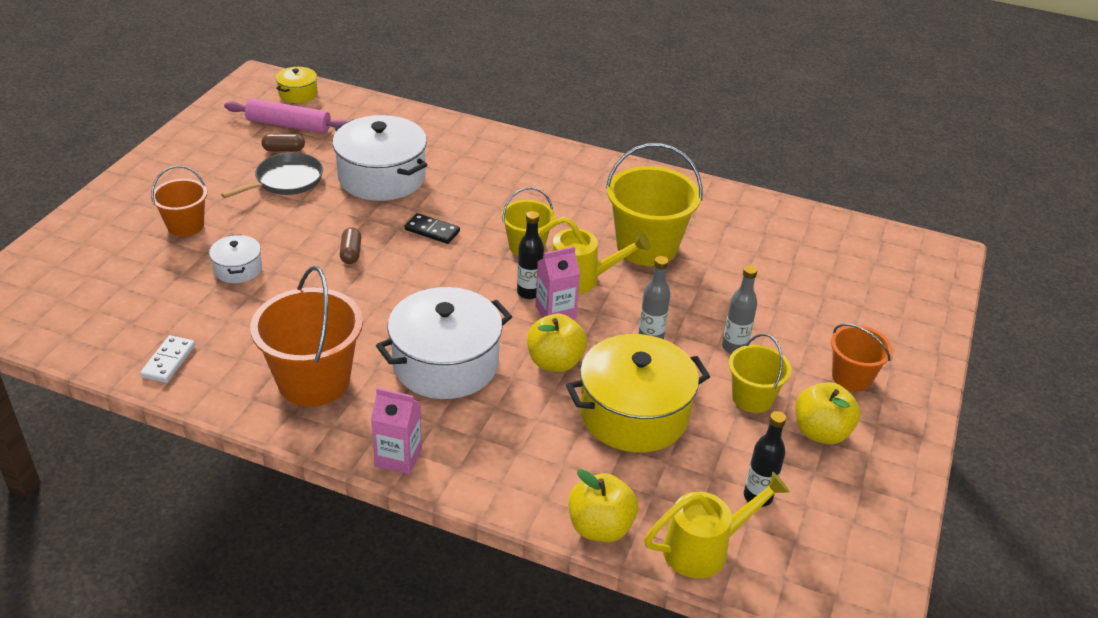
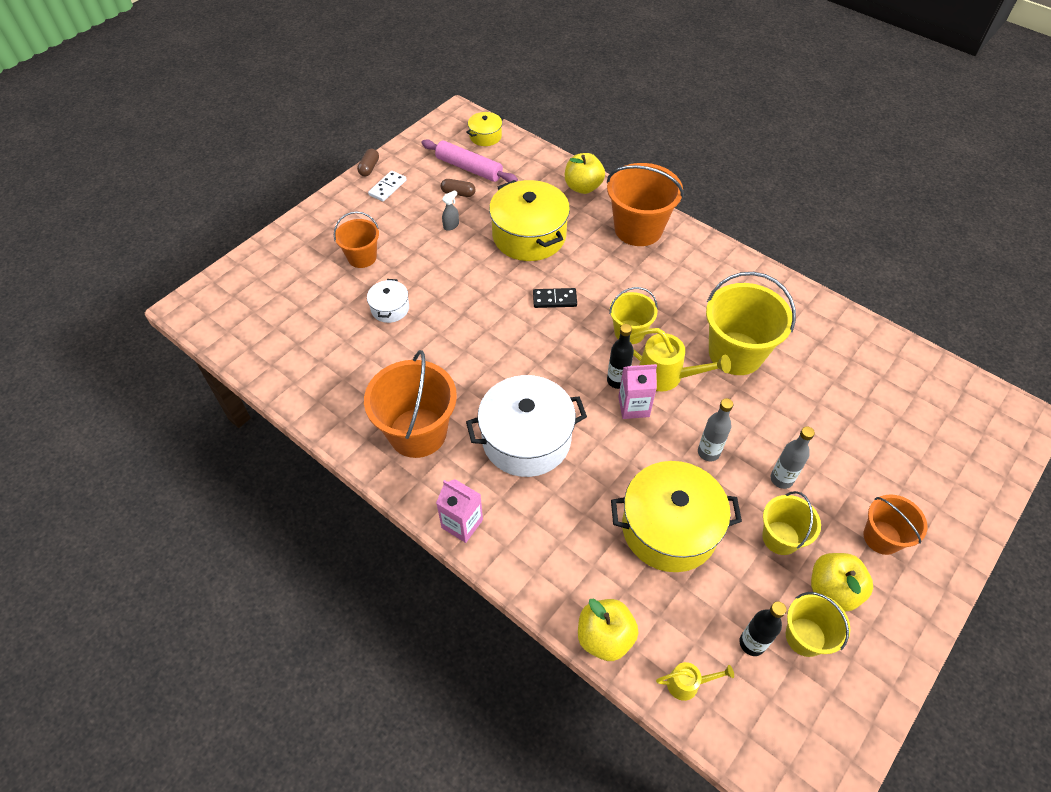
camera: 20 degrees right, 15 degrees up
(168, 361) = (315, 388): white domino -> white domino (387, 188)
(286, 181) = (451, 225): grey pan -> grey spray bottle
(351, 253) = (482, 310): brown capsule -> brown capsule (369, 168)
(382, 177) = (529, 236): white pot -> yellow pot
(432, 231) = (554, 299): black domino -> black domino turned 45 degrees counterclockwise
(503, 154) = (638, 229): none -> orange bucket
(555, 362) = (617, 458): yellow apple -> yellow apple (583, 187)
(705, 548) = (688, 684): yellow watering can -> yellow watering can, size x0.56
(809, 478) = (805, 637): none -> yellow bucket

